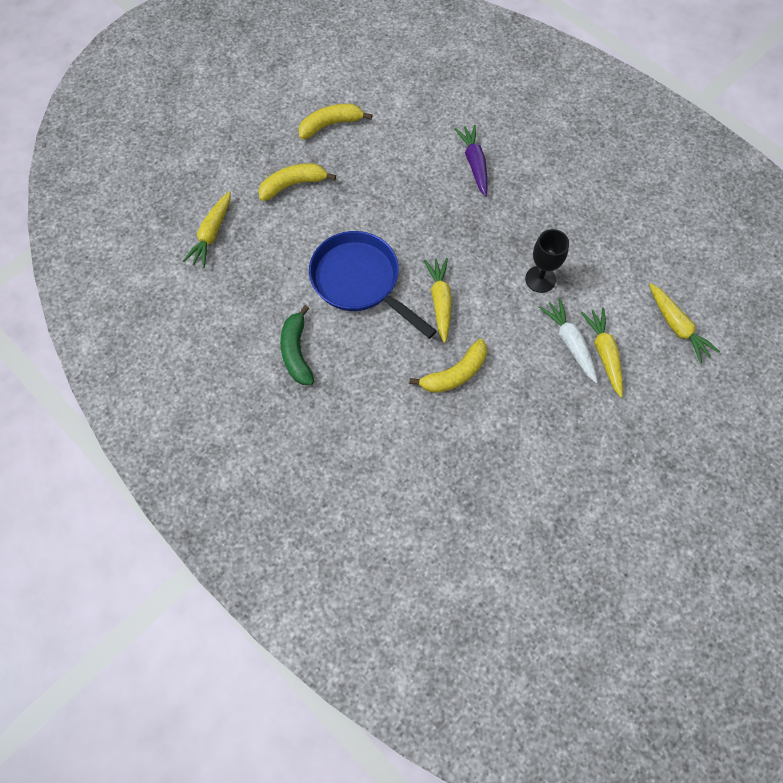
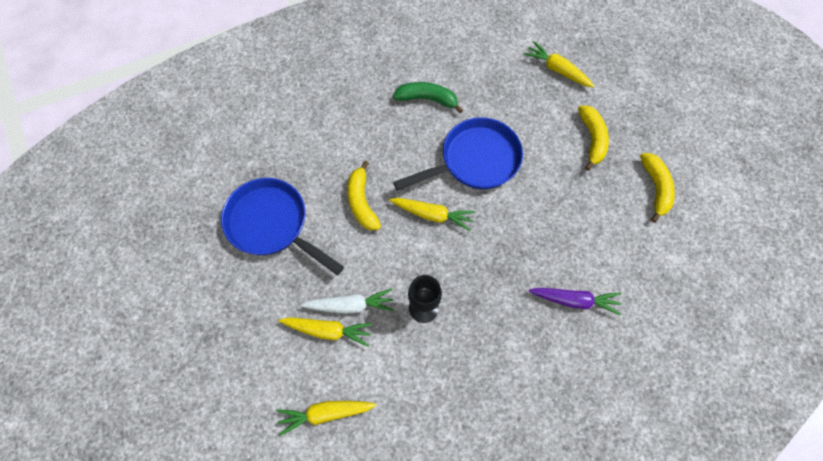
camera: 110 degrees right, 0 degrees up
(521, 456) = (271, 224): none -> blue pan

